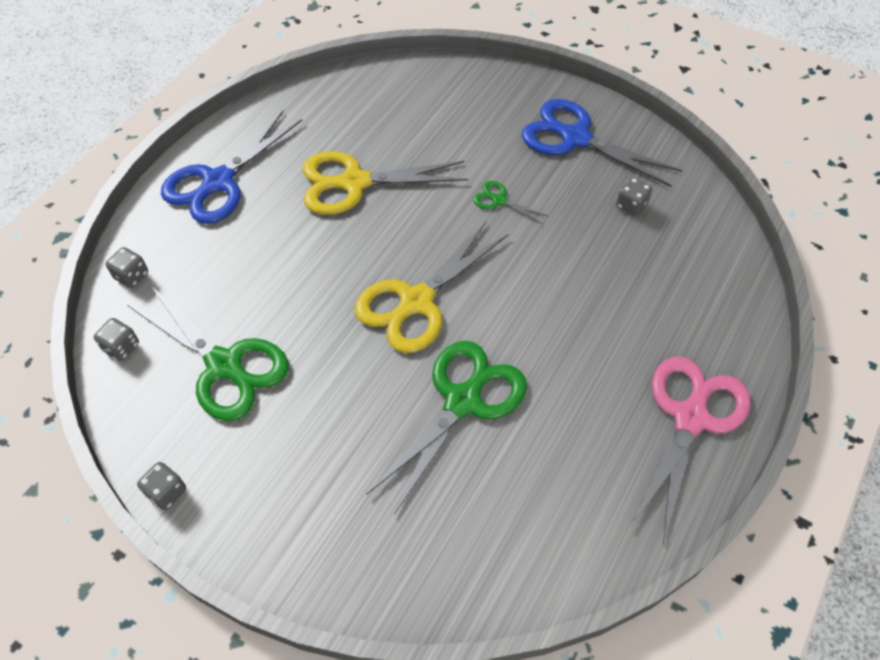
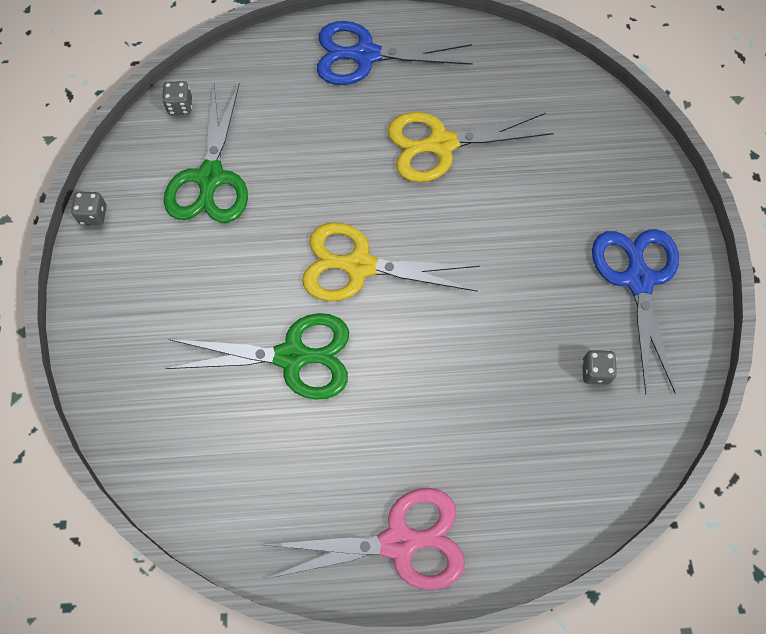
camera: 55 degrees right, 10 degrees up
(132, 276) = (240, 67): grey dice -> none
(354, 183) = (440, 144): yellow scissors -> yellow scissors turned 60 degrees counterclockwise
(499, 200) = (511, 262): green scissors -> none

